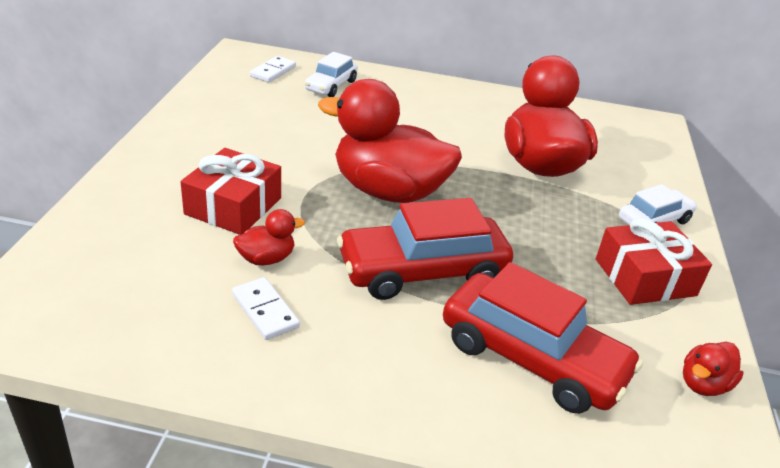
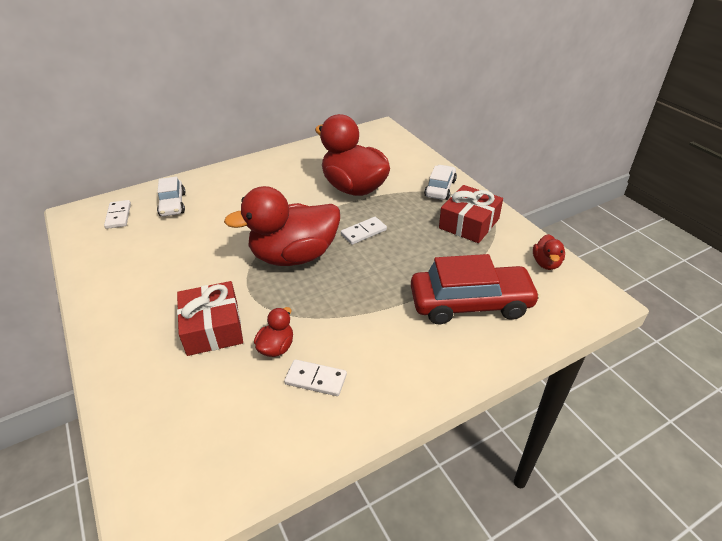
camera: 35 degrees left, 5 degrees up
(422, 271) = (369, 293): red car -> none
(494, 212) = (363, 232): none -> white domino

